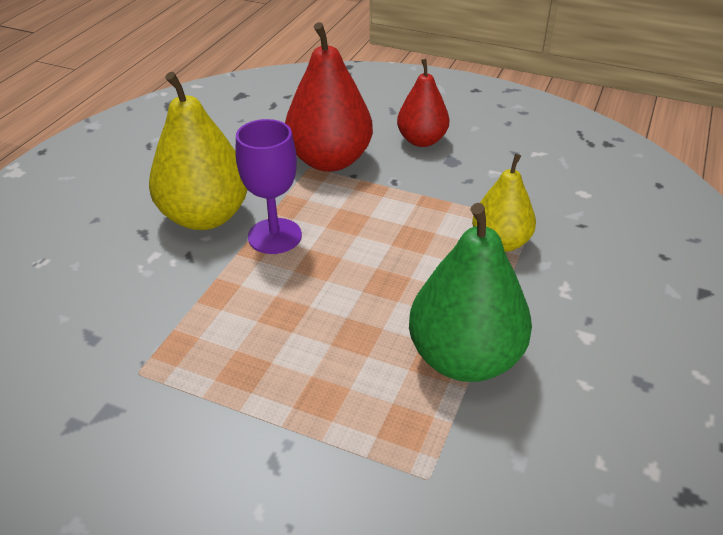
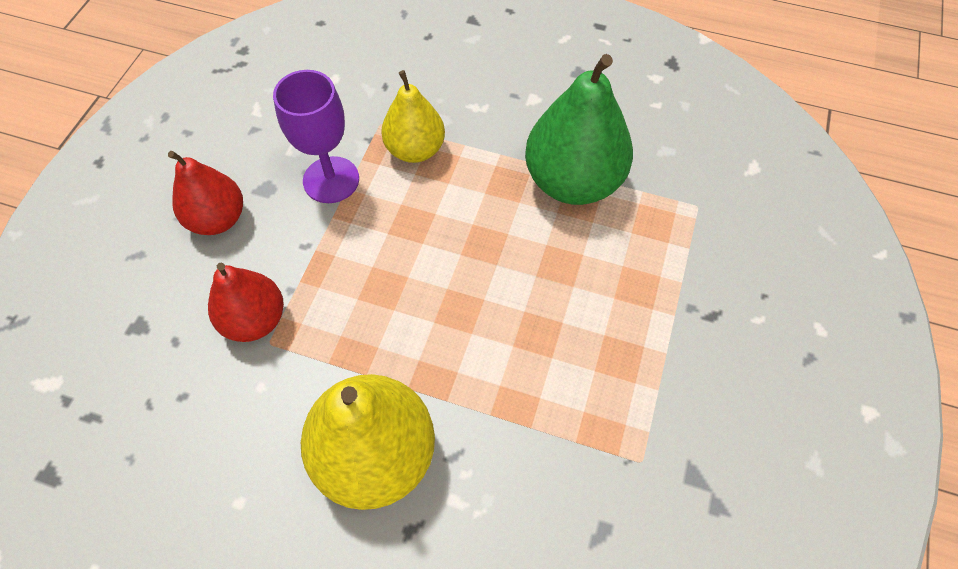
camera: 95 degrees left, 20 degrees up
(274, 236) = (413, 362): purple goblet -> purple goblet (331, 180)
(330, 160) = (255, 320): red pear -> red pear, size x0.62

